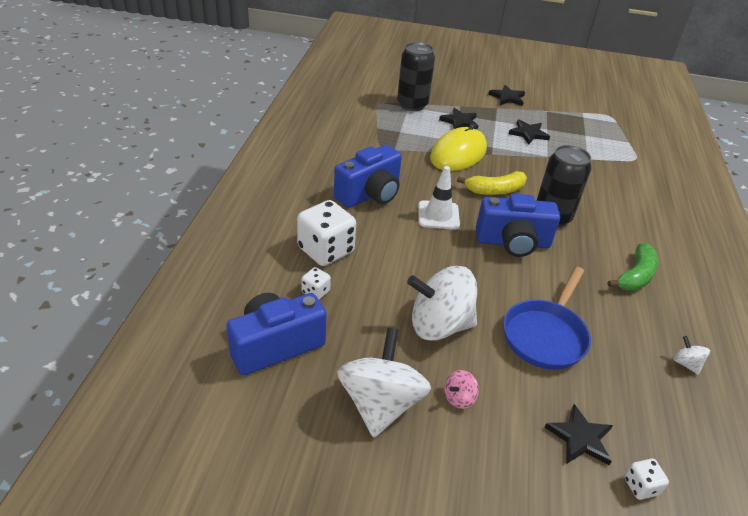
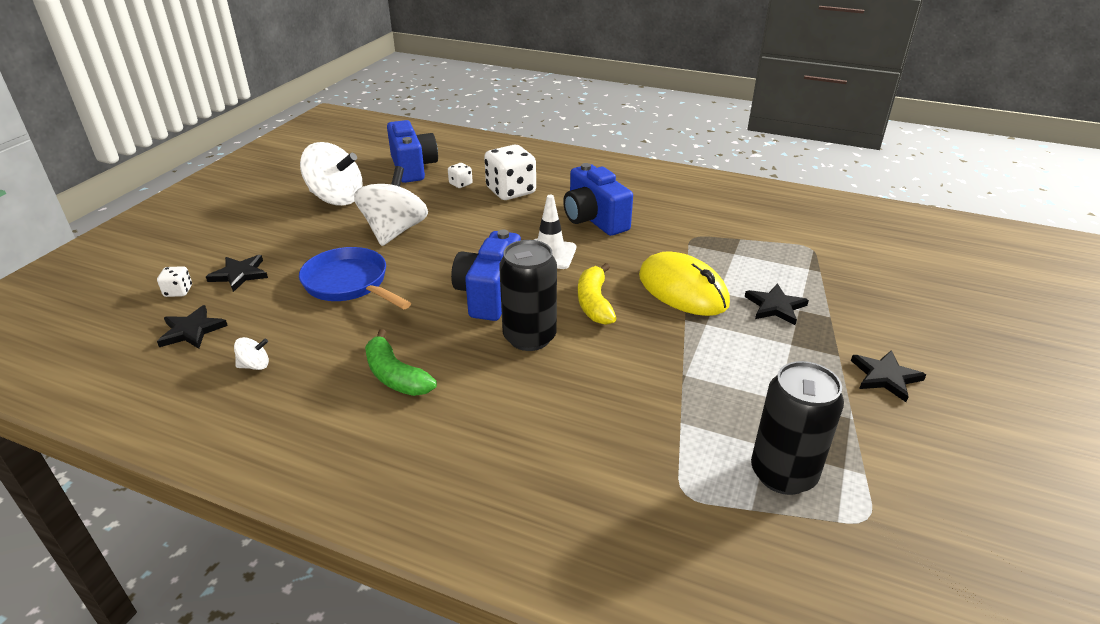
camera: 105 degrees right, 5 degrees down
(412, 105) = (815, 272): black can -> black can (783, 474)
(458, 398) = (317, 228): pink spinning top -> none
(528, 133) = (754, 371): black star -> black star (192, 330)

